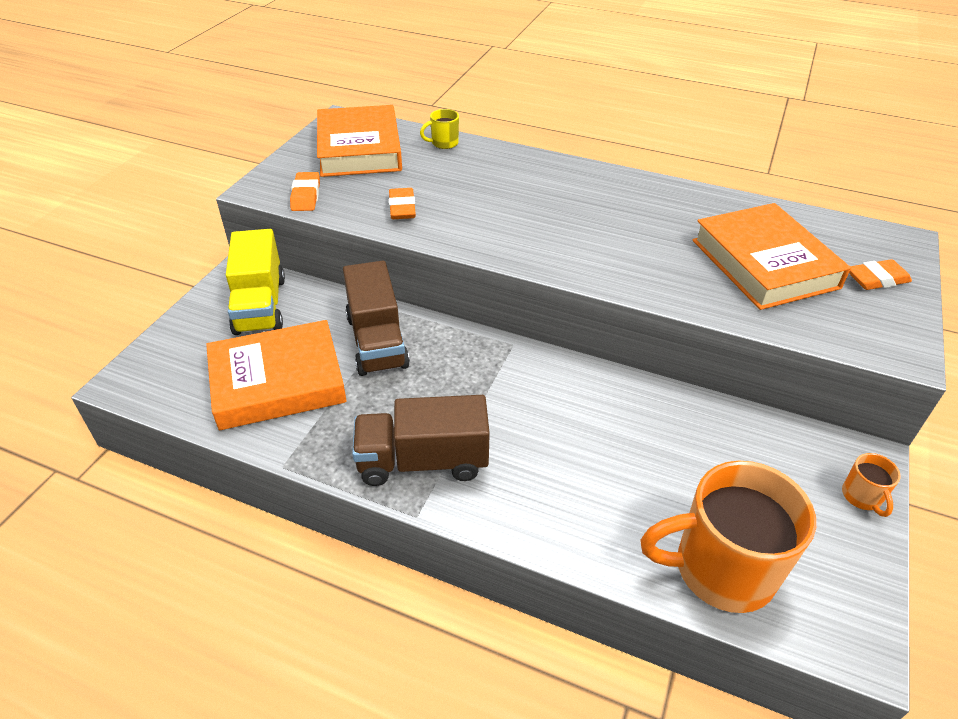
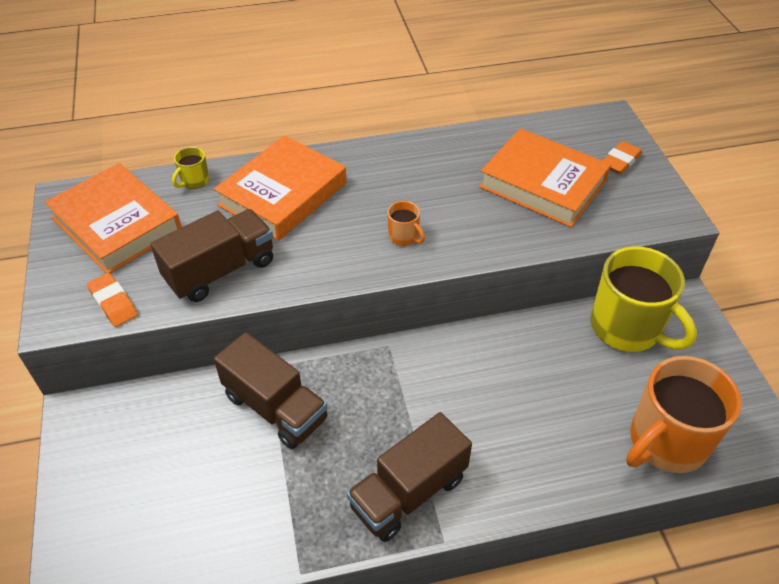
camera: 35 degrees left, 5 degrees up
(260, 305) = (131, 434): yellow truck -> none
(278, 382) = (222, 499): orange book -> orange book (283, 194)
(402, 208) = (220, 271): orange eraser -> brown truck
(772, 448) = (627, 328): none -> yellow mug
(862, 497) = (702, 333): orange mug -> orange mug (404, 237)

